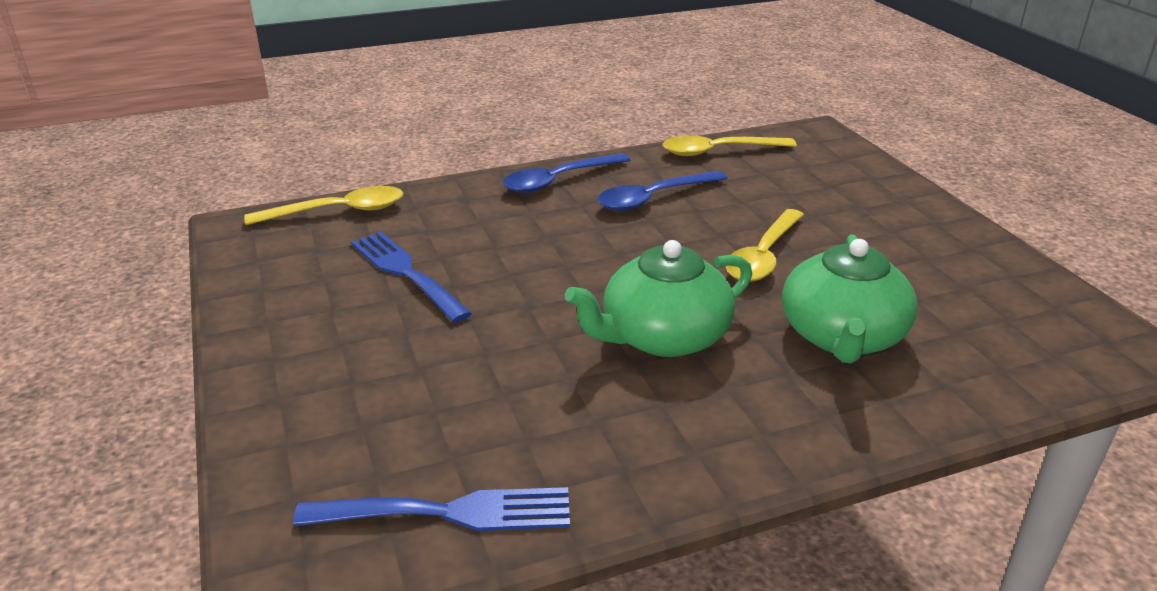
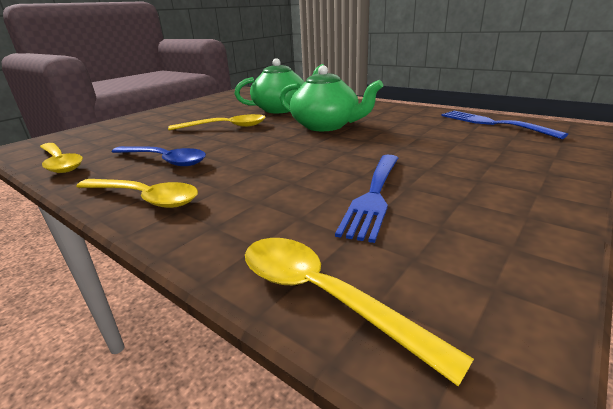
camera: 120 degrees left, 5 degrees down
(558, 180) = (144, 198): blue spoon -> yellow spoon

